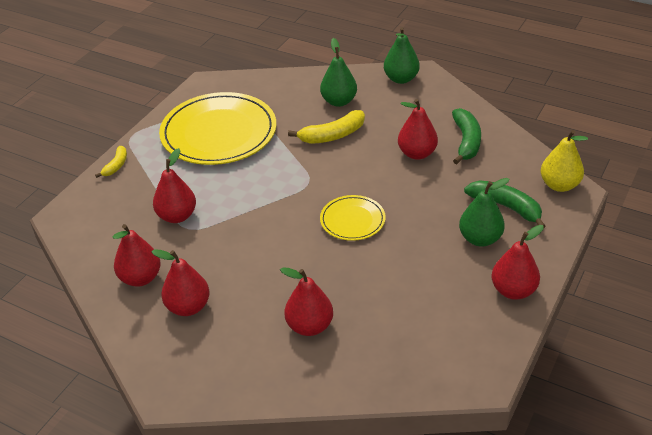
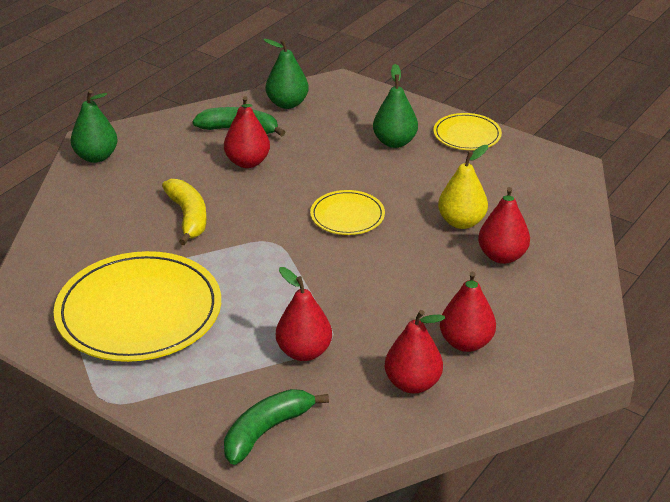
camera: 85 degrees left, 5 degrees down
(116, 165) = (174, 415): yellow banana -> none
(339, 101) = (119, 207): green pear -> green pear (287, 104)
(506, 207) = (352, 121): green banana -> green banana (266, 431)
(513, 290) = (467, 135): red pear -> yellow plate
(559, 185) = (328, 89): yellow pear -> yellow pear (461, 222)

